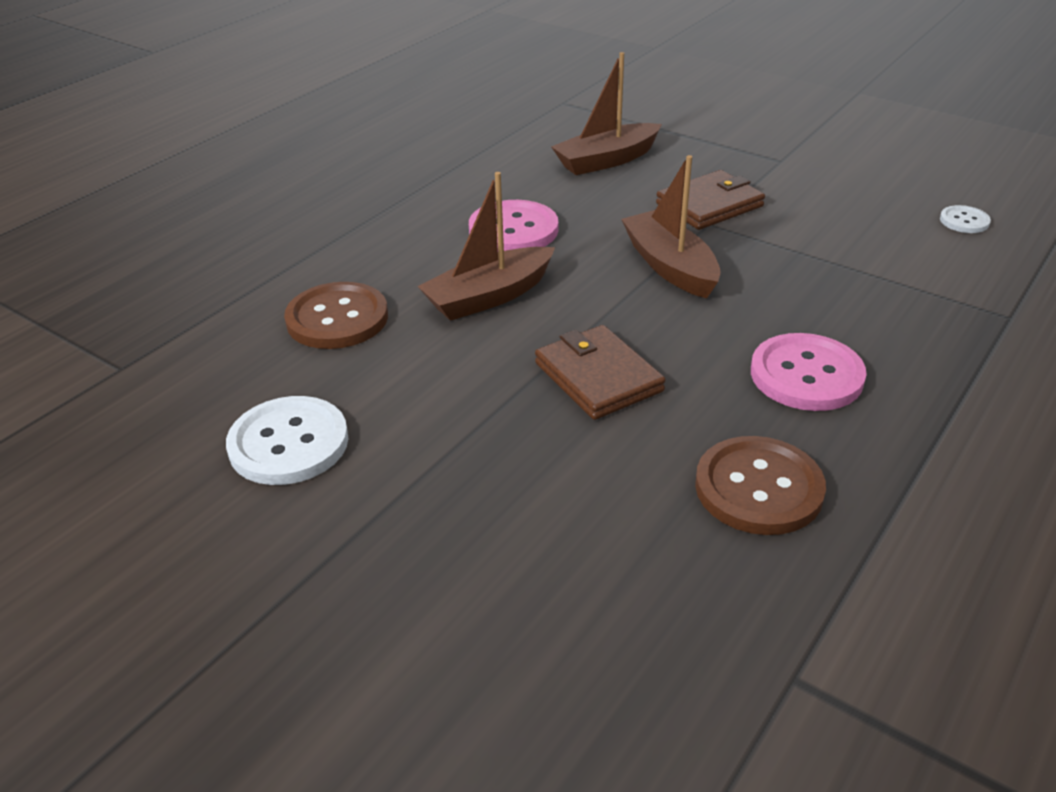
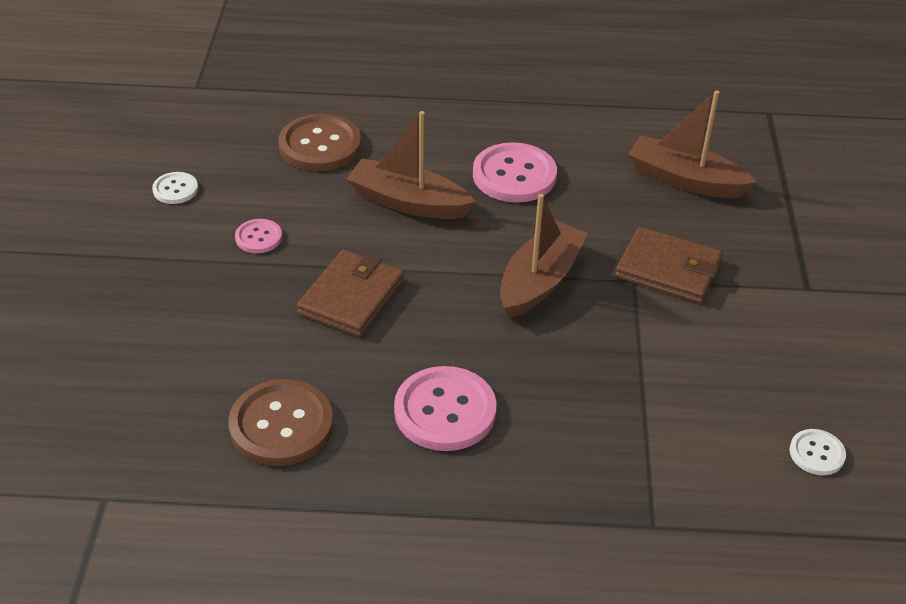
camera: 55 degrees right, 5 degrees up
(288, 443) = (175, 189): white button -> white button, size x0.52
(442, 408) = (258, 237): none -> pink button

